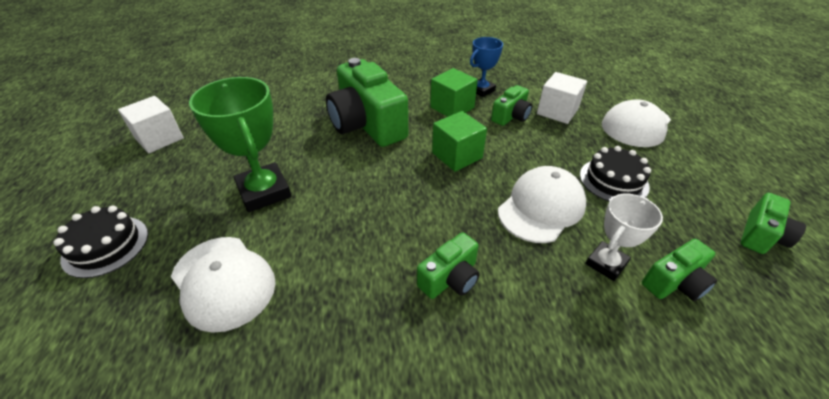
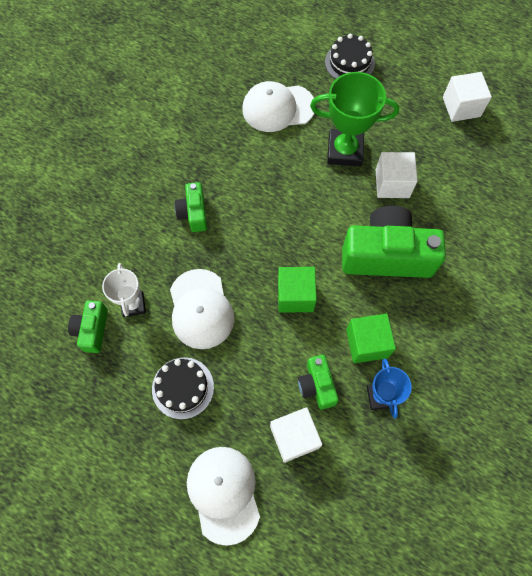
camera: 125 degrees right, 25 degrees up
(287, 146) = (392, 184): none -> white cube
(761, 235) = (65, 431): green camera -> none

